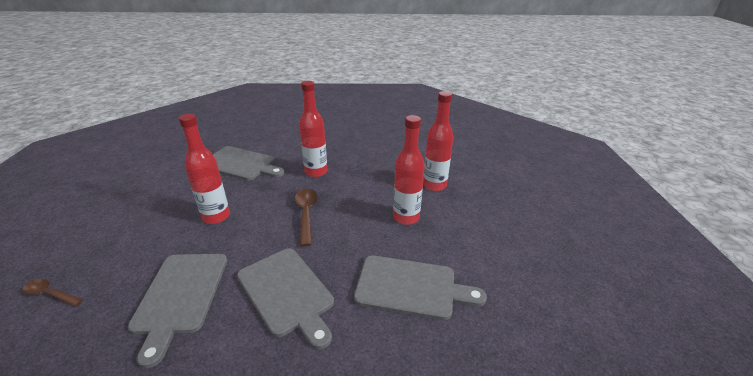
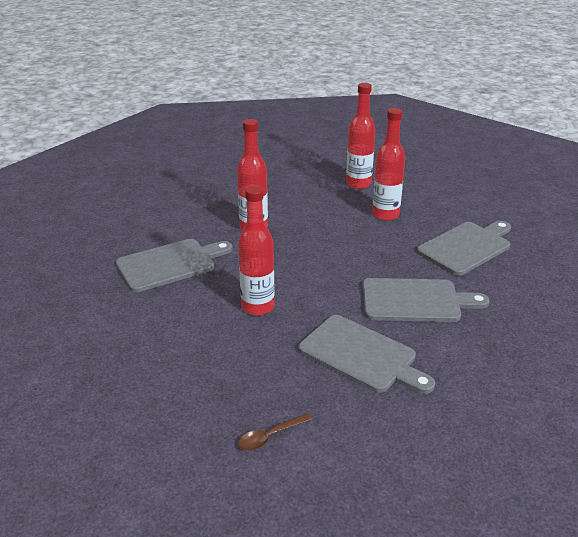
camera: 50 degrees left, 0 degrees up
(306, 214) = (319, 257): brown spoon -> none

